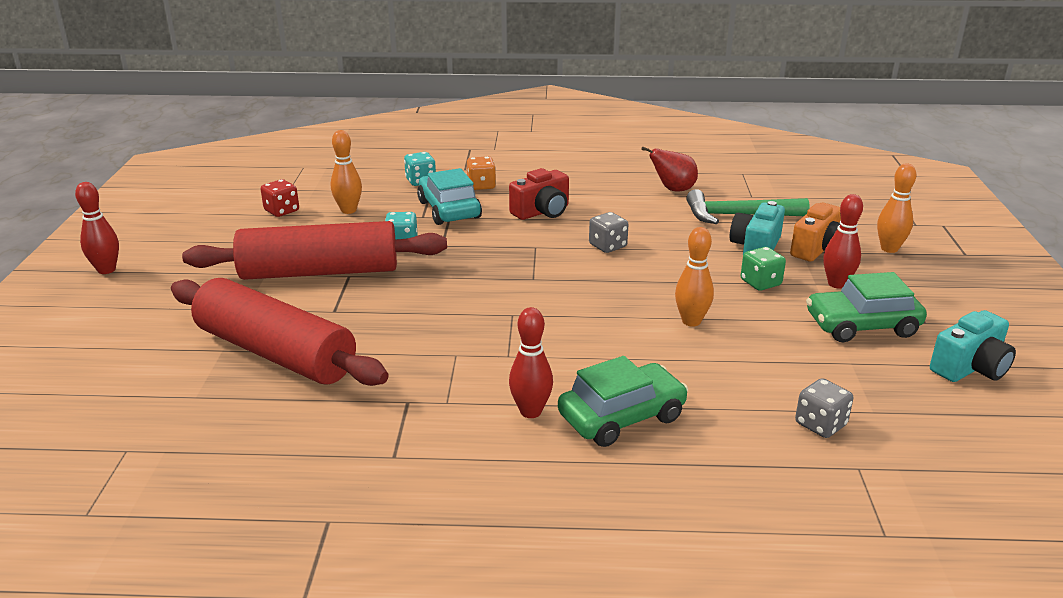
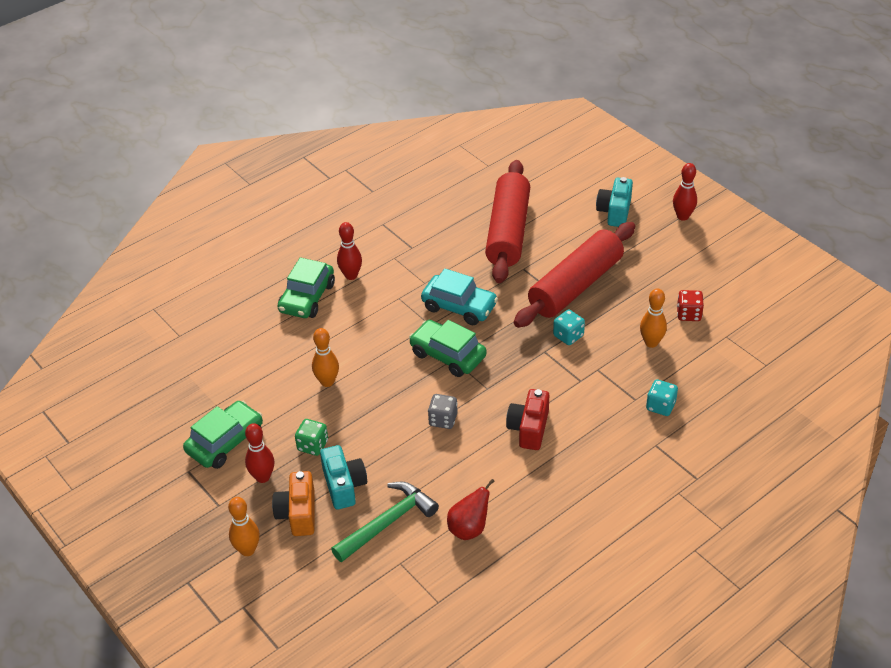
camera: 140 degrees right, 15 degrees up
(276, 352) = (508, 232): red rolling pin -> red rolling pin turned 75 degrees counterclockwise
(449, 210) = (591, 388): turquoise car -> turquoise car (459, 307)
(481, 185) = (612, 431): orange dice -> none
(533, 283) = (448, 355): none -> green car
(820, 424) = (210, 350): grey dice -> none
(970, 368) = (146, 442): turquoise camera -> turquoise camera (614, 212)

